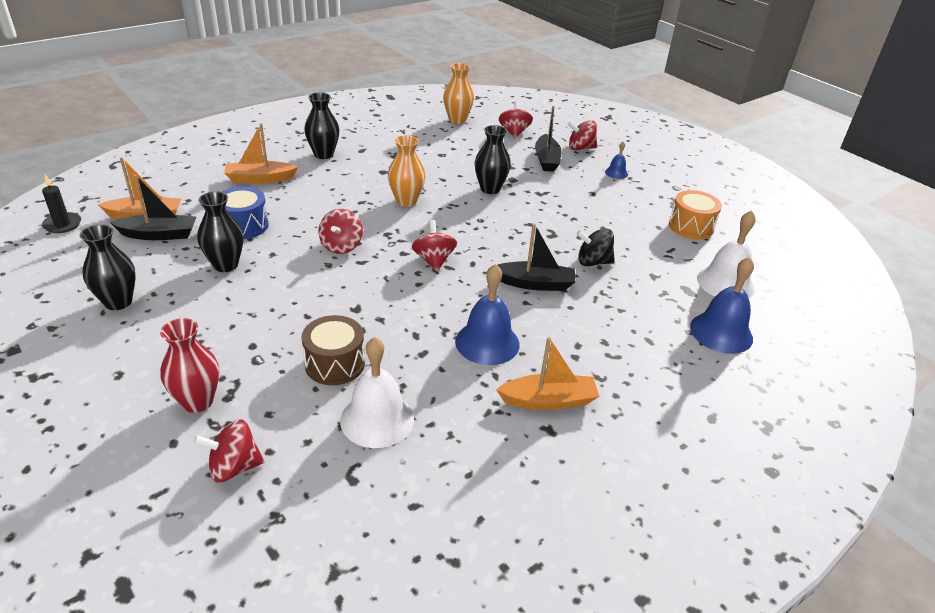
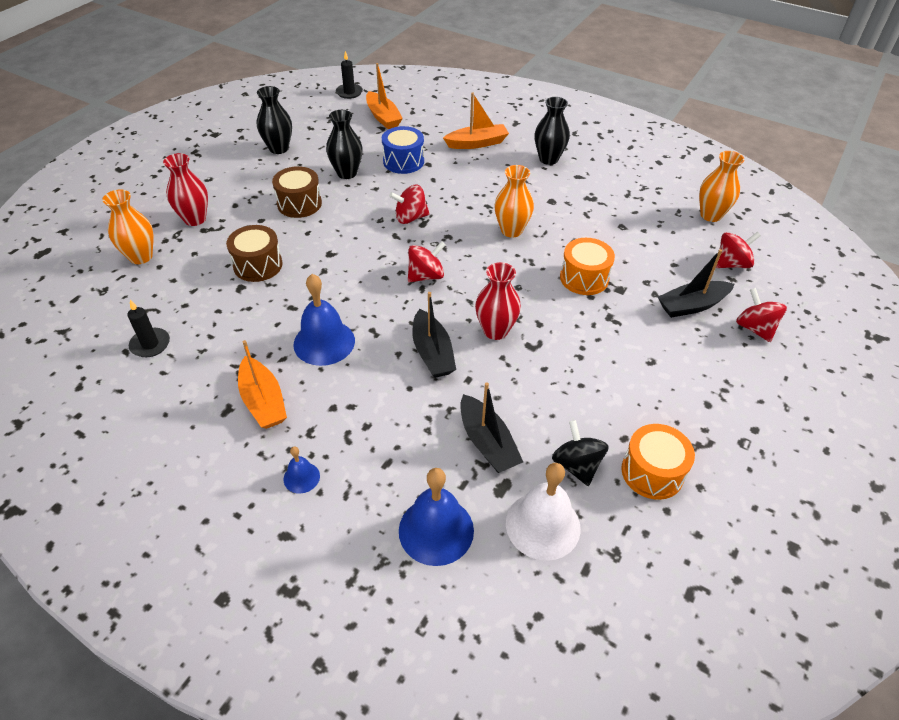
camera: 70 degrees right, 10 degrees up
(159, 234) = (364, 132): black boat -> black boat (487, 443)
(234, 467) = (141, 257): red spinning top -> orange vase
(249, 310) = (299, 204): none -> brown drum
(260, 179) = (477, 143): orange boat -> orange boat turned 105 degrees clockwise
(377, 419) = (206, 306): white bell -> none
(415, 479) = (150, 344): none -> black candle
(490, 189) = (584, 278): black vase -> orange drum
(526, 245) = (495, 331): none -> red vase
(593, 262) = (502, 390): black spinning top -> black spinning top (576, 465)
(616, 173) = (723, 374): blue bell -> blue bell (301, 477)

